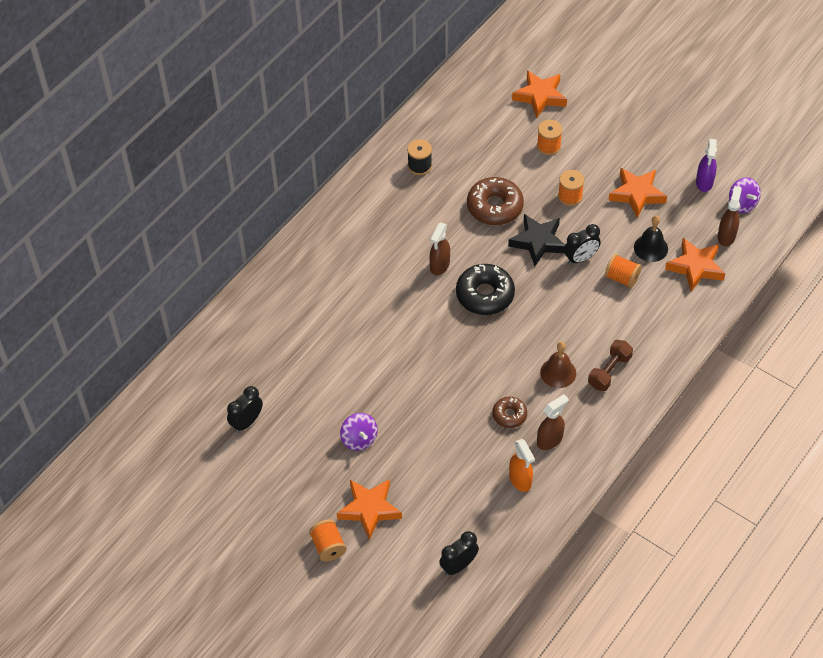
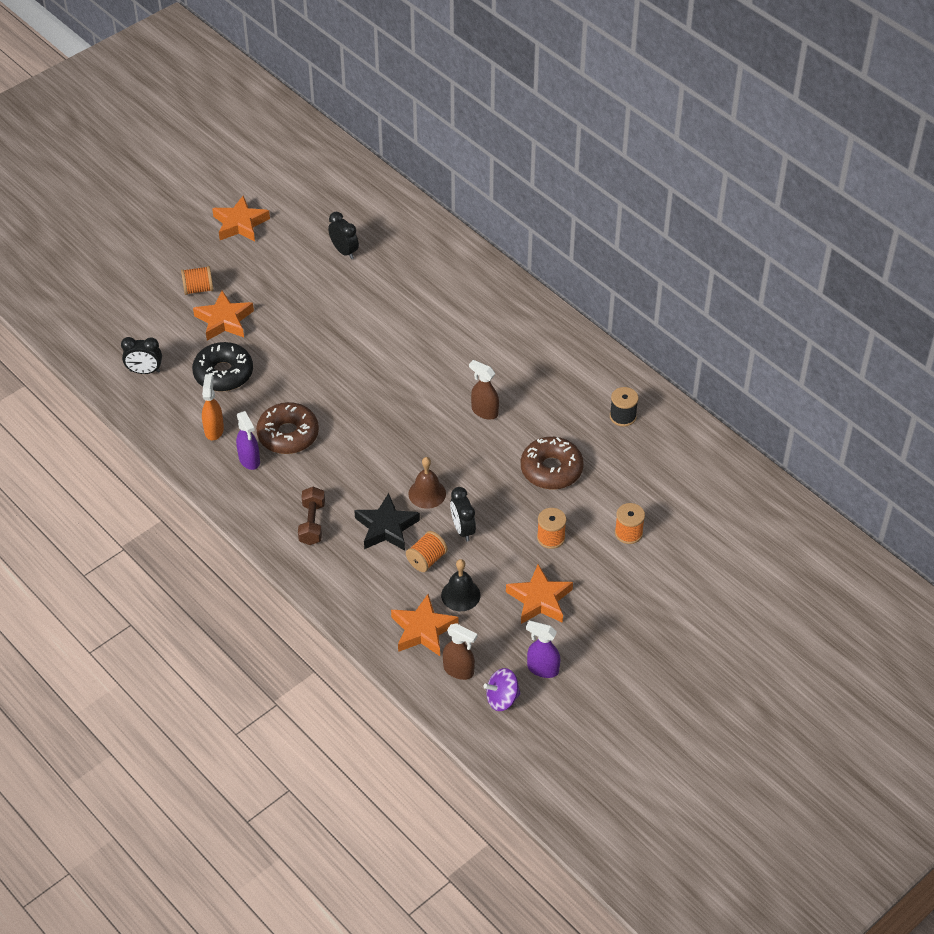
camera: 100 degrees right, 5 degrees down
(359, 439) = (300, 323): purple spinning top -> none
(458, 565) = (145, 371): black clock -> black clock turned 120 degrees clockwise
(485, 295) = (437, 441): black donut -> black donut (223, 373)
(509, 415) = (288, 435): brown donut -> brown donut, size x1.77
(520, 480) = (214, 430): orange spray bottle -> orange spray bottle turned 105 degrees clockwise
(538, 242) = (494, 497): black star -> black star (386, 527)
(540, 96) = (706, 540): orange star -> orange star (240, 224)
(550, 440) = (249, 460): brown spray bottle -> purple spray bottle
(558, 372) = (324, 481): brown bell -> brown bell (427, 493)
(609, 371) = (312, 523): brown dumbbell -> brown dumbbell turned 45 degrees clockwise

